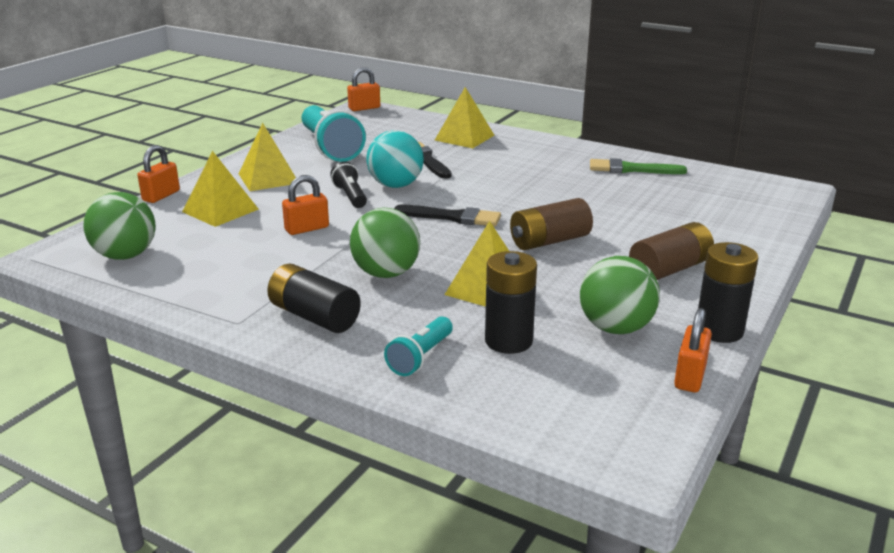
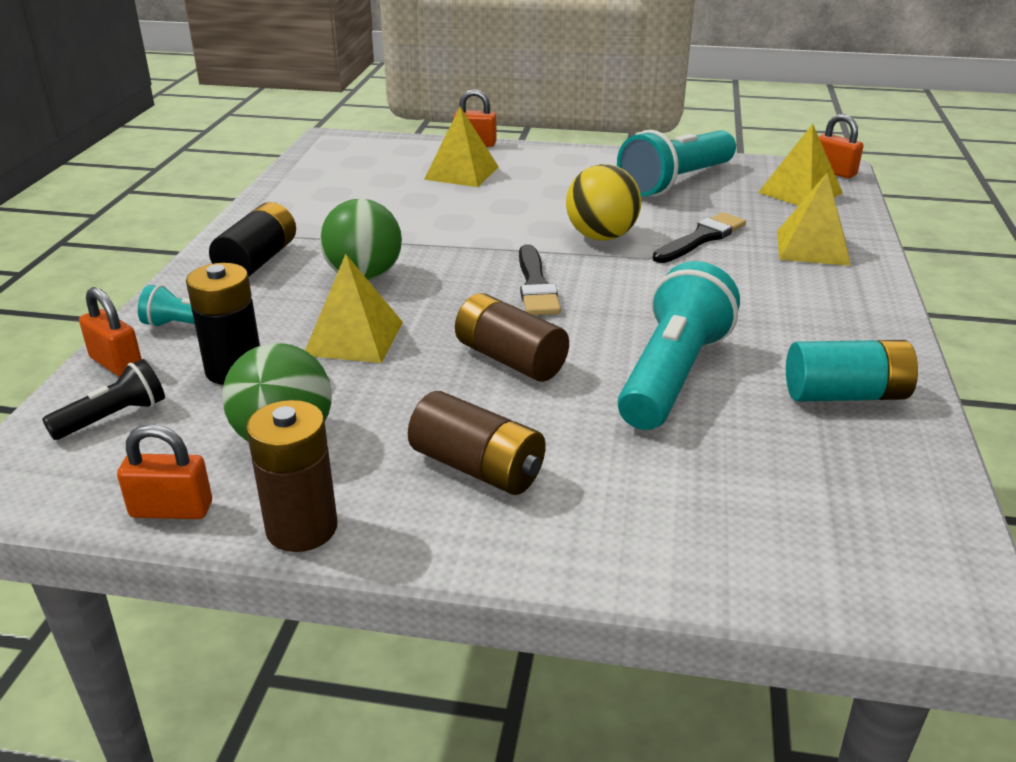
camera: 70 degrees right, 5 degrees up
(125, 255) = (343, 163): green ball -> none
(268, 178) = (558, 174): yellow pyramid -> yellow pyramid (800, 192)
(307, 228) = (447, 217): orange padlock -> orange padlock (116, 363)
(350, 196) = (547, 220): black flashlight -> black flashlight (114, 417)
(395, 185) = (601, 237): turquoise ball -> yellow ball
(592, 202) = (673, 375): none -> turquoise flashlight
(631, 169) = (845, 395): green brush -> turquoise battery
(719, 330) = (302, 528): black battery -> brown battery

